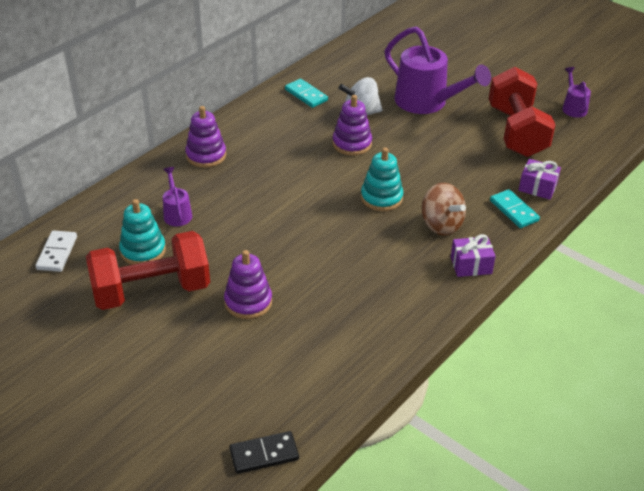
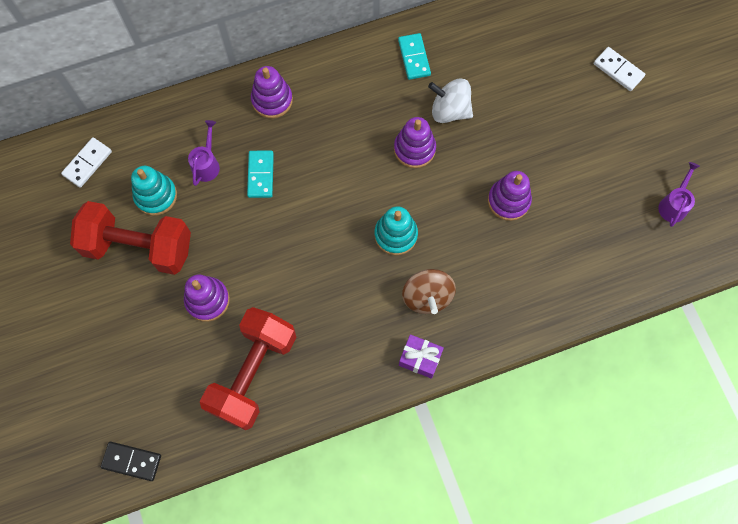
camera: 30 degrees right, 30 degrees up
(427, 103) = (526, 126): purple watering can -> none
(452, 147) = (508, 201): none -> purple stacking toy
(465, 54) = (618, 70): none -> white domino
(514, 211) = (507, 314): turquoise domino -> turquoise domino (260, 175)
(516, 131) = (588, 210): red dumbbell -> red dumbbell (253, 373)
(537, 187) = (551, 296): purple gift -> none

